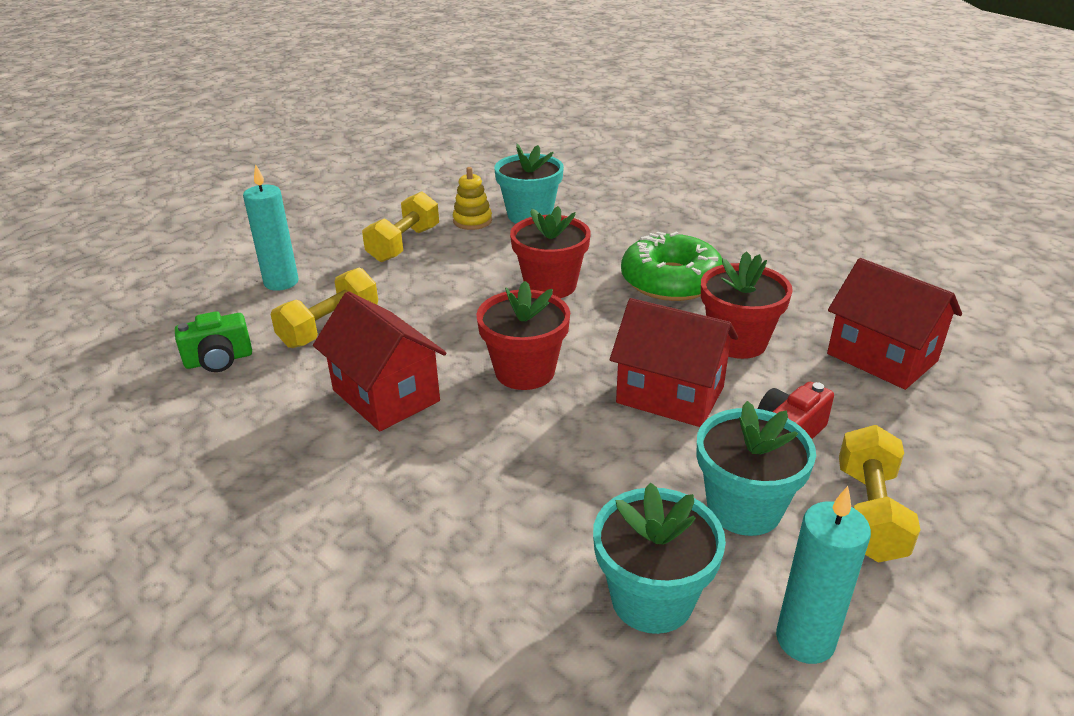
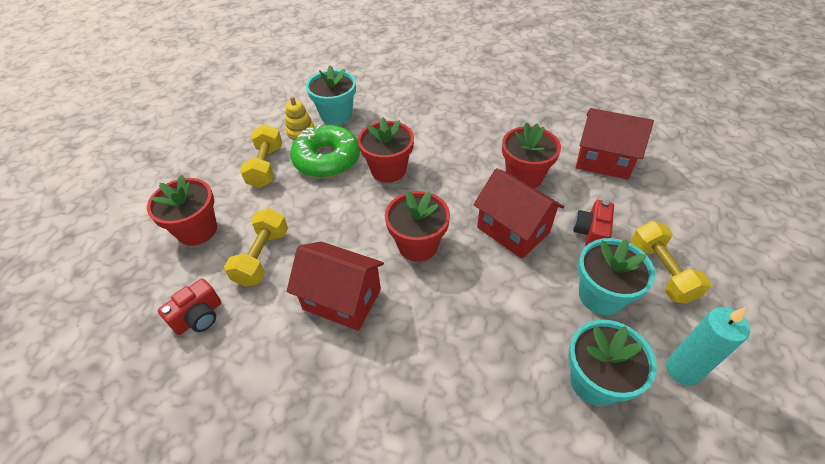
camera: 25 degrees left, 15 degrees up
(219, 360) = (199, 317): green camera -> red camera
(281, 282) = (197, 230): turquoise candle -> red flower pot
(670, 395) = (513, 230): red house -> red house turned 45 degrees clockwise
(671, 281) = (458, 142): green donut -> green donut (327, 159)

